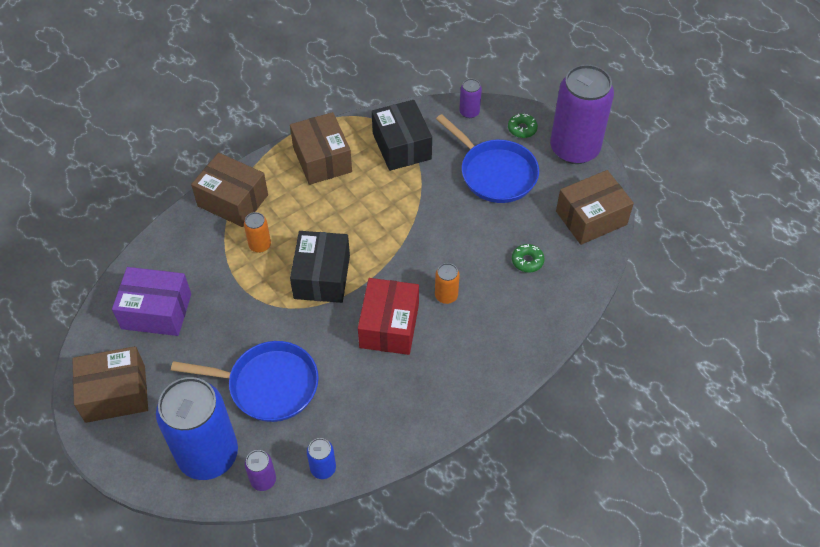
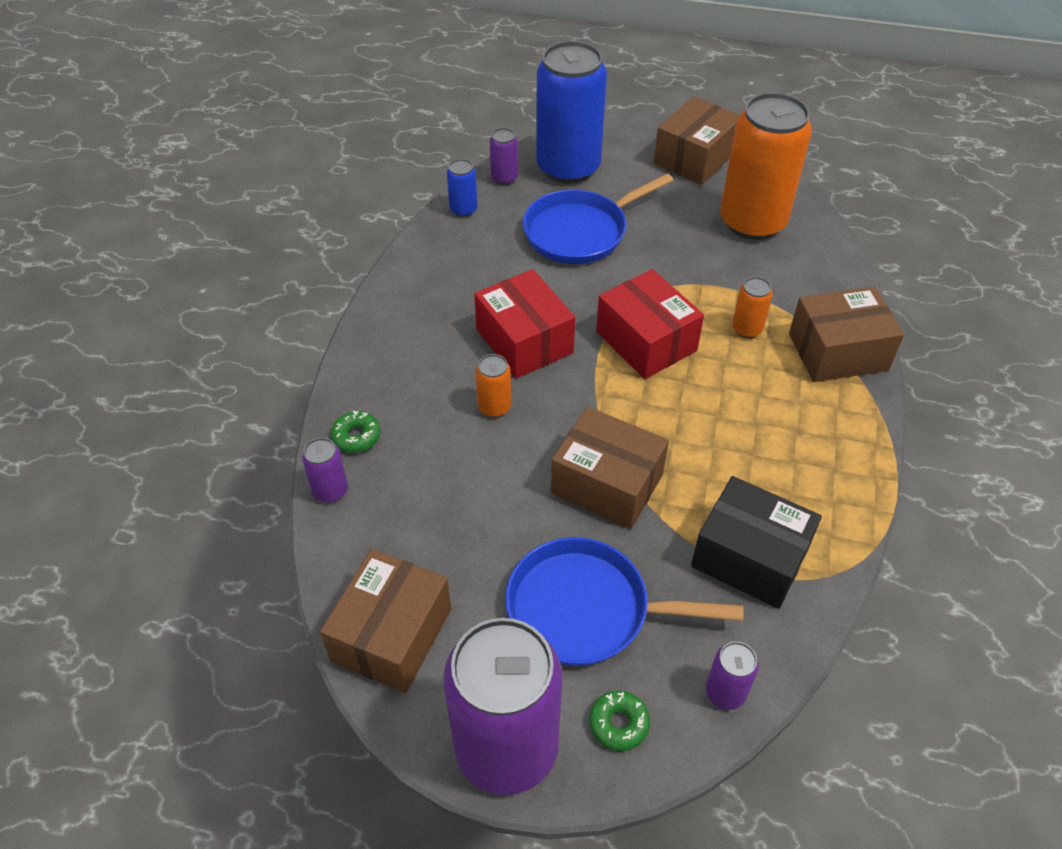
camera: 140 degrees right, 5 degrees down
(156, 311) = (752, 222): purple box -> orange can
(322, 159) = (817, 465): brown box -> brown box (607, 484)
(322, 277) = (646, 341): black box -> red box
(527, 261) = (433, 510): green donut -> green donut (356, 436)
(573, 307) = (330, 490): none -> purple can

